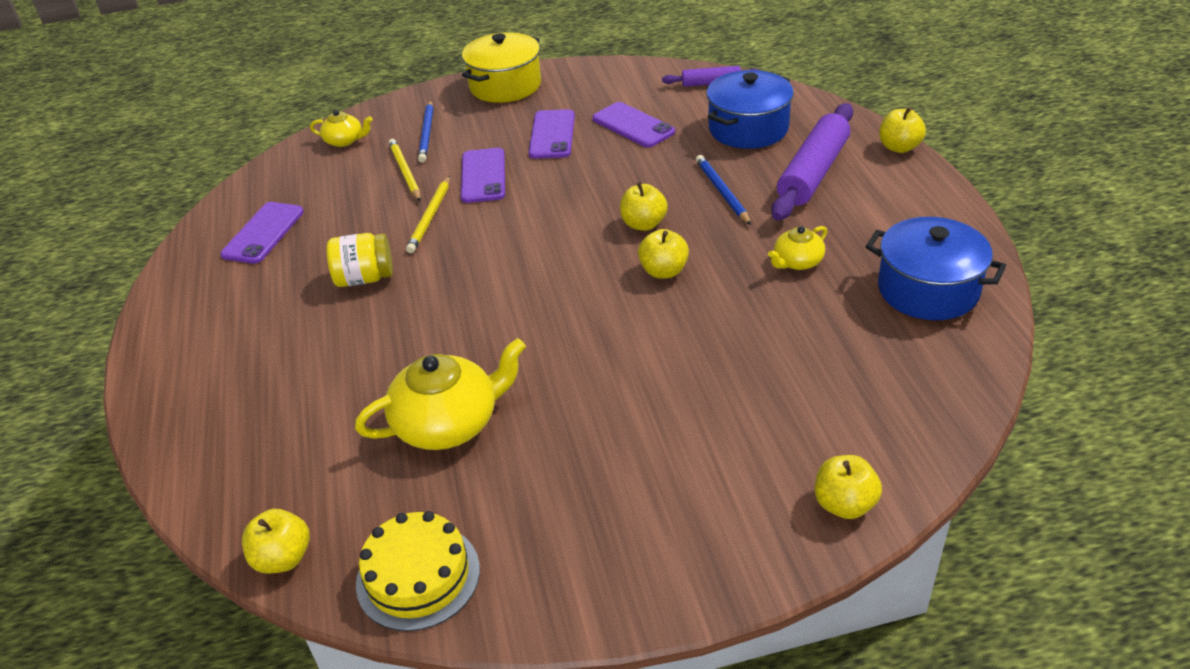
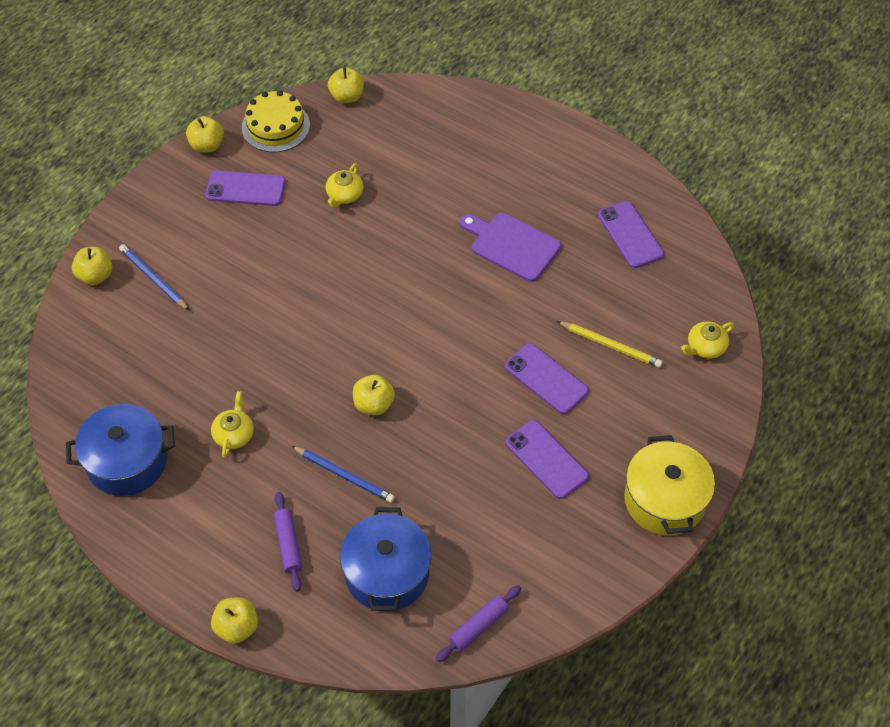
camera: 135 degrees right, 15 degrees up
(364, 278) = (511, 245): yellow jar -> purple cutting board
(427, 133) = (651, 396): blue pencil -> blue pencil (153, 279)
(430, 217) = (535, 317): yellow pencil -> none
(448, 423) = (344, 195): yellow teapot -> yellow teapot, size x0.53
(633, 125) = (490, 515): purple phone -> purple phone (245, 189)
(663, 271) = (320, 370): yellow apple -> yellow apple (207, 145)
(813, 173) = (288, 544): purple rolling pin -> purple rolling pin, size x0.53

